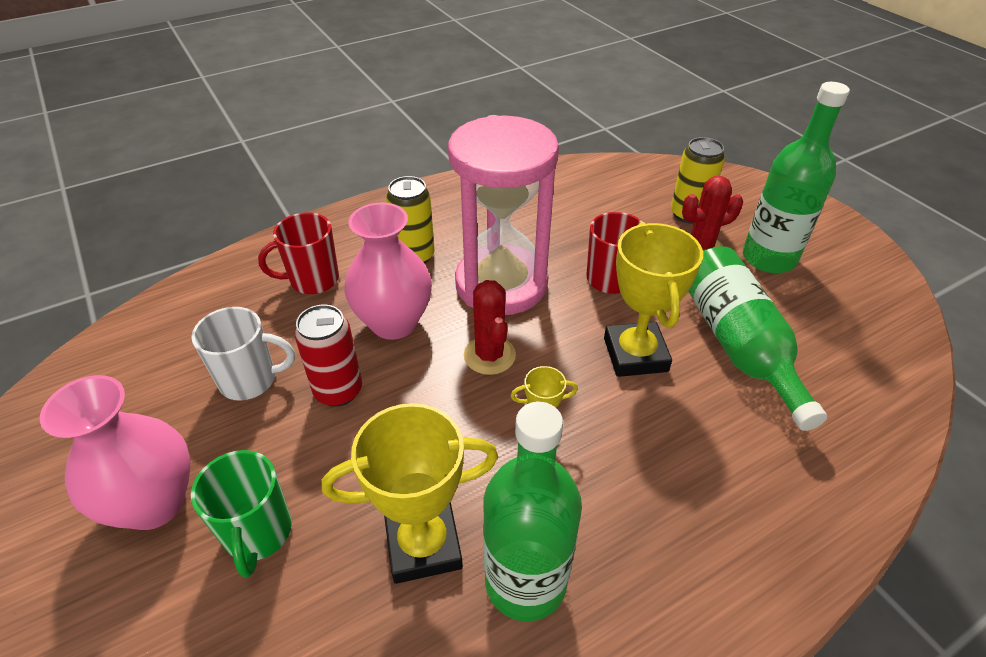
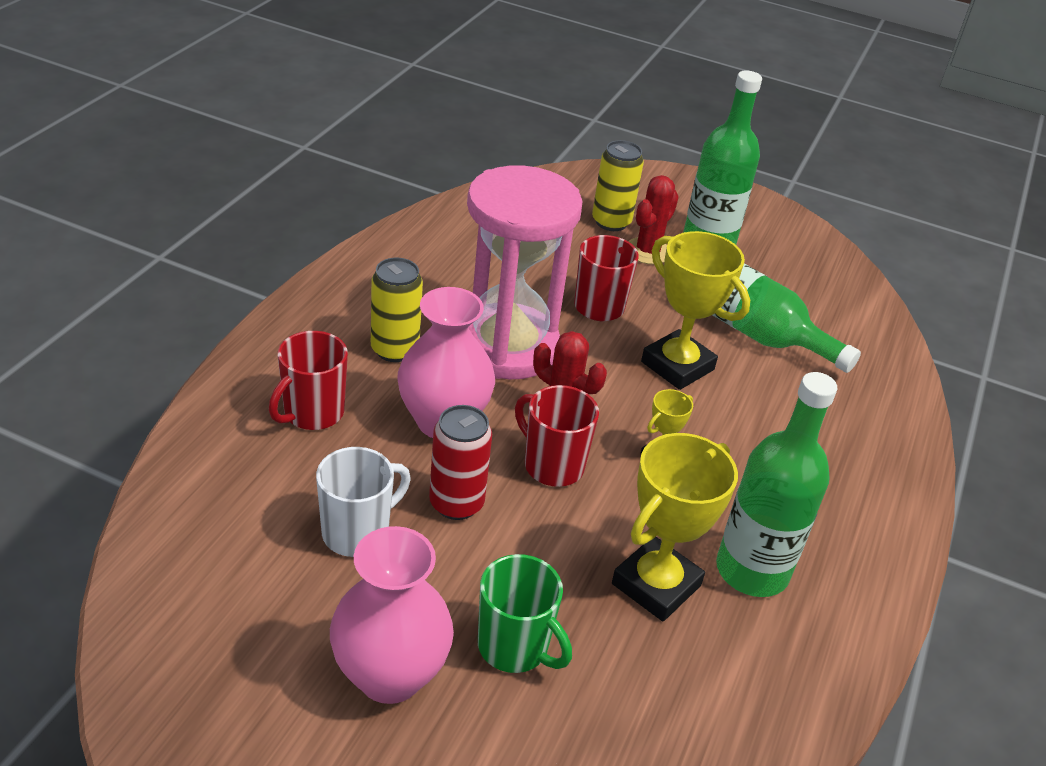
camera: 40 degrees left, 5 degrees down
(441, 394) = (552, 465): none -> red mug

